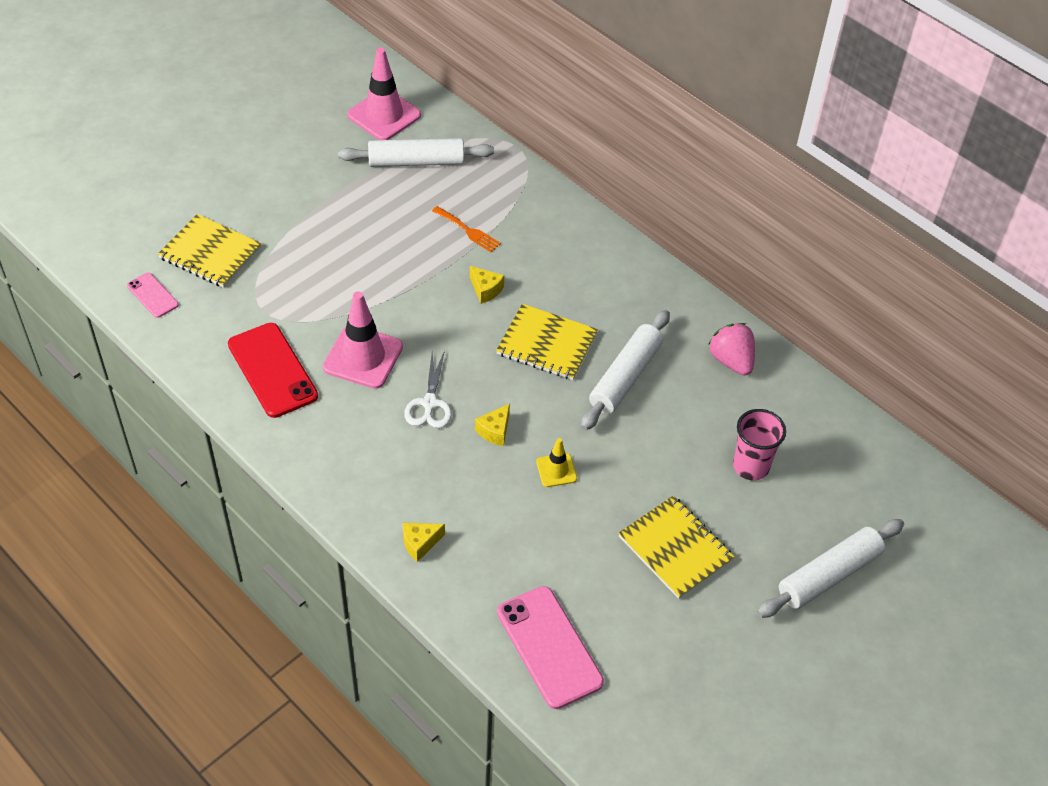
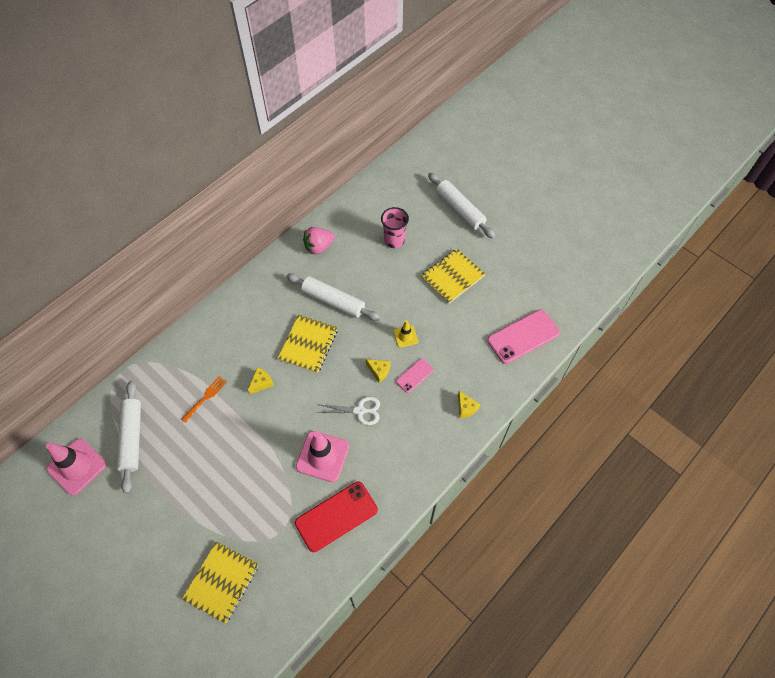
camera: 90 degrees left, 10 degrees up
(152, 295) = (265, 620): pink phone -> pink phone (414, 376)

